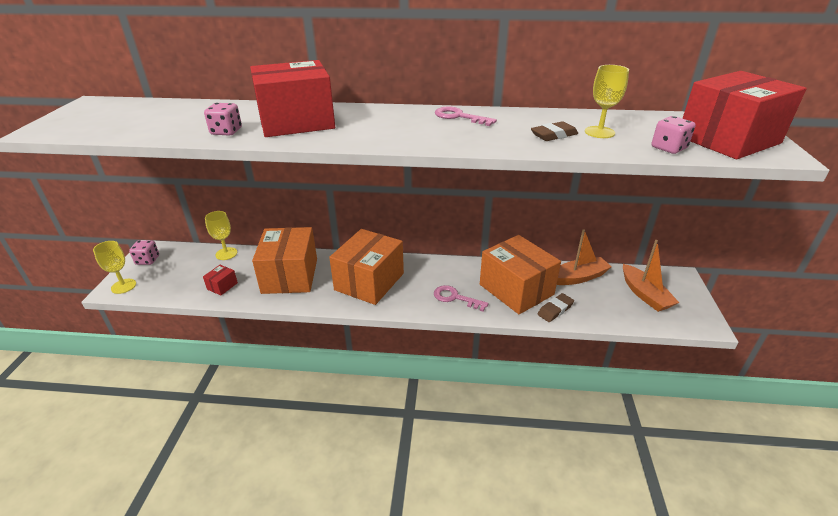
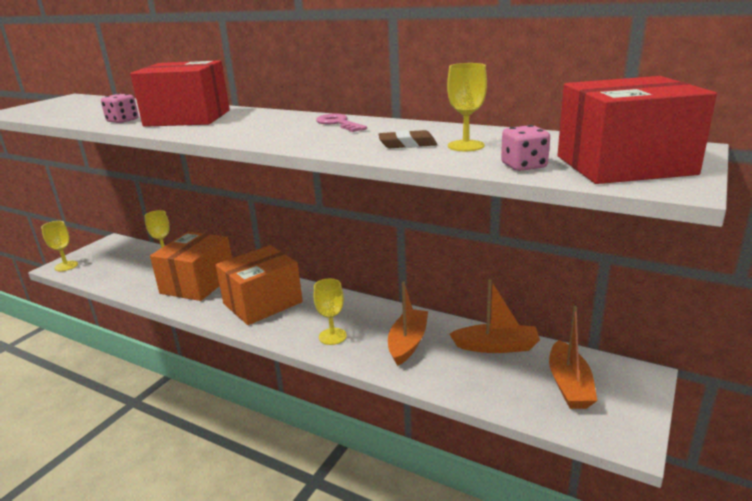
camera: 25 degrees right, 10 degrees down
(147, 260) = (102, 249): pink dice -> none
(222, 286) = (136, 281): red box -> none
(455, 298) = (332, 336): pink key -> yellow goblet
(516, 289) = (408, 343): orange box -> orange boat
(555, 310) = (434, 374): brown eraser -> none

